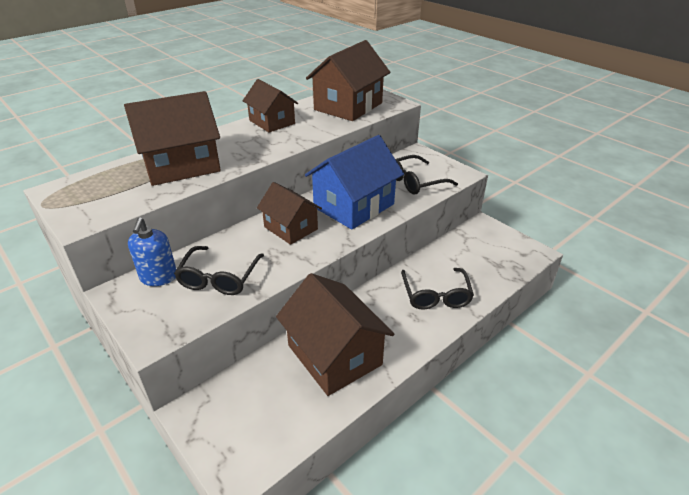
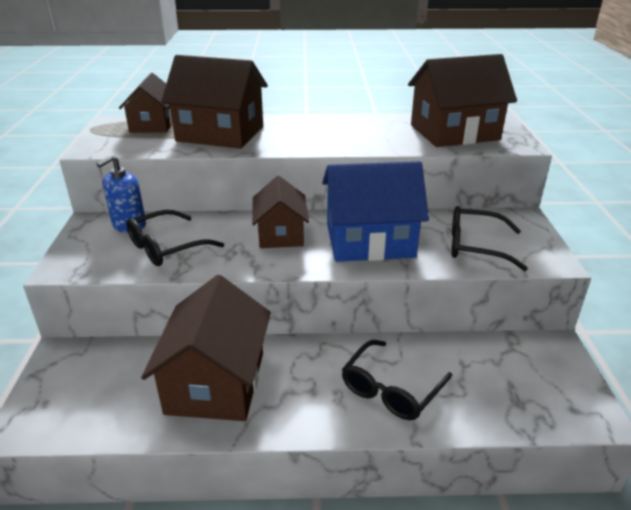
camera: 40 degrees right, 5 degrees down
(272, 122) = (351, 124): brown house -> brown house (153, 124)

